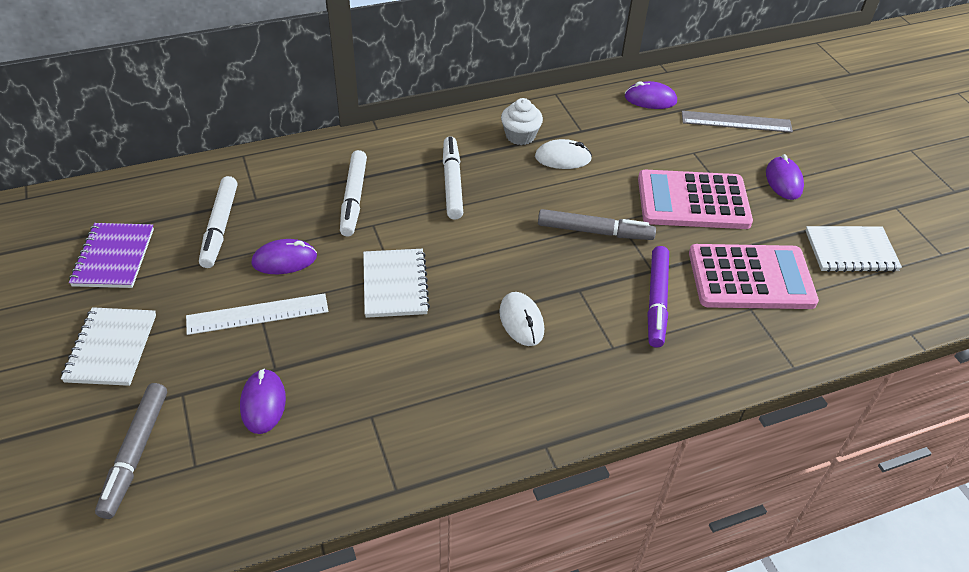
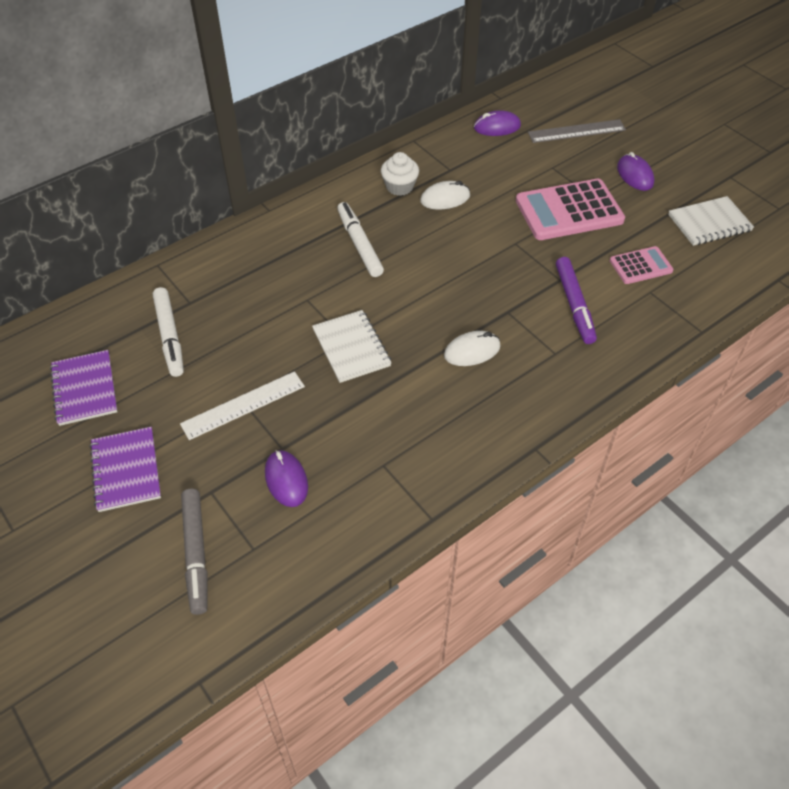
camera: 15 degrees left, 5 degrees up
(111, 348) = (126, 470): white notebook -> purple notebook
(284, 260) = (243, 351): purple mouse -> none
(353, 198) = (278, 280): white marker -> none
(521, 321) = (472, 351): white mouse -> white mouse turned 75 degrees counterclockwise
(594, 232) = (499, 258): grey marker -> none
(751, 278) = (641, 266): pink calculator -> pink calculator, size x0.54

